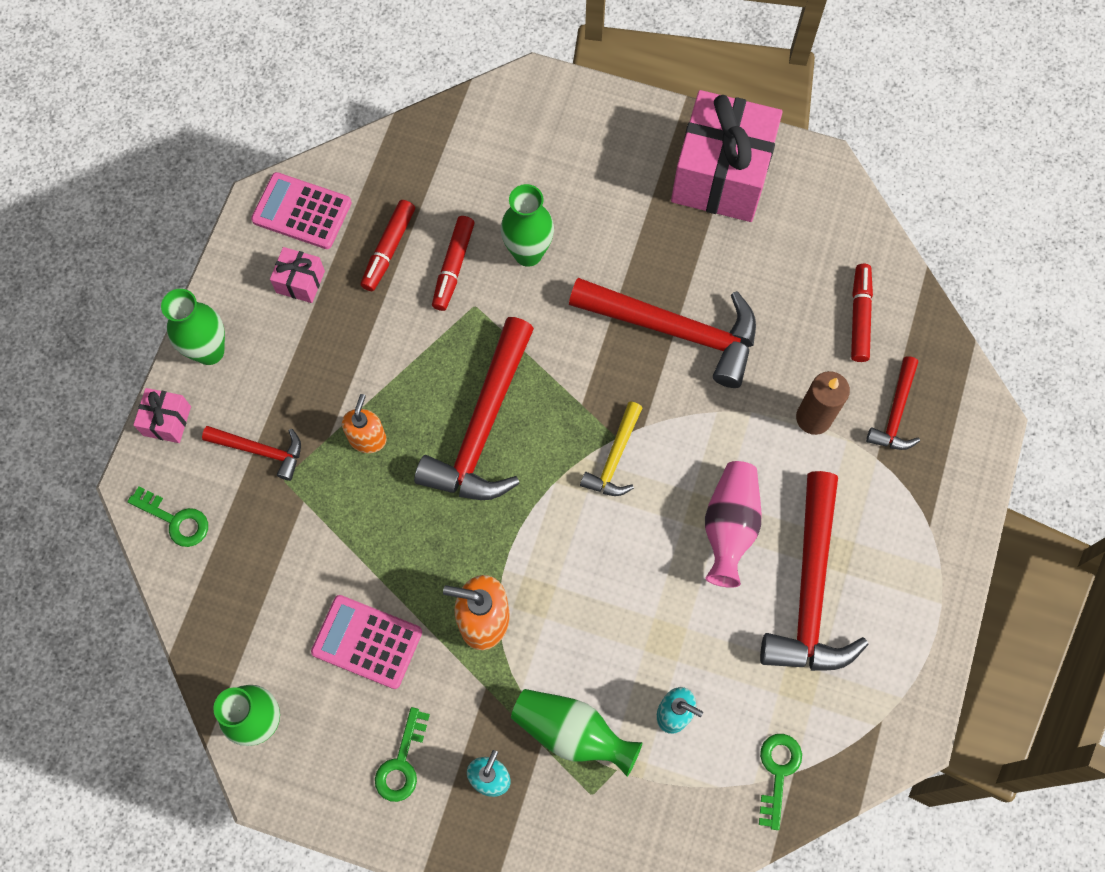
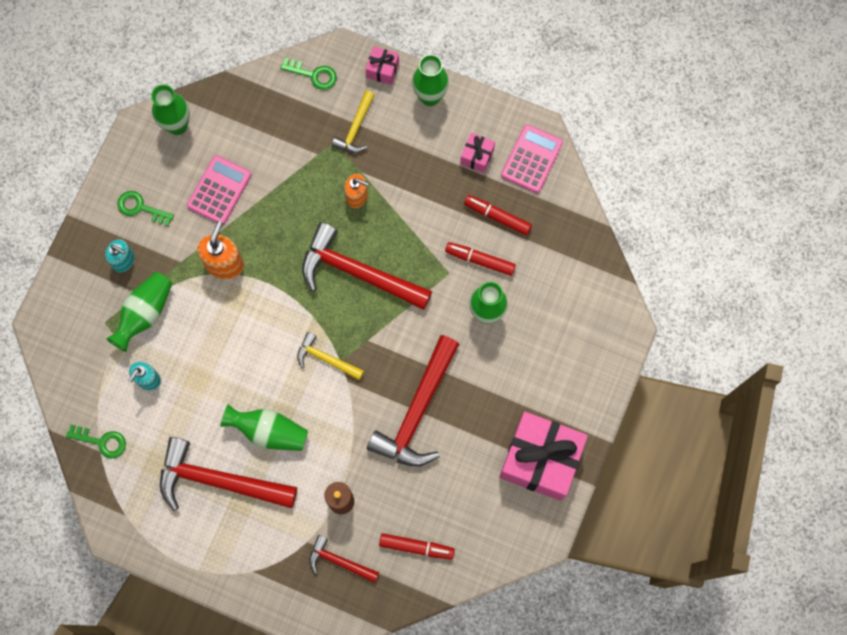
camera: 95 degrees right, 5 degrees up
(175, 520) = (313, 75): green key -> green key turned 105 degrees counterclockwise
(260, 450) = (355, 128): red hammer -> yellow hammer
(729, 526) = (268, 431): pink vase -> green vase

